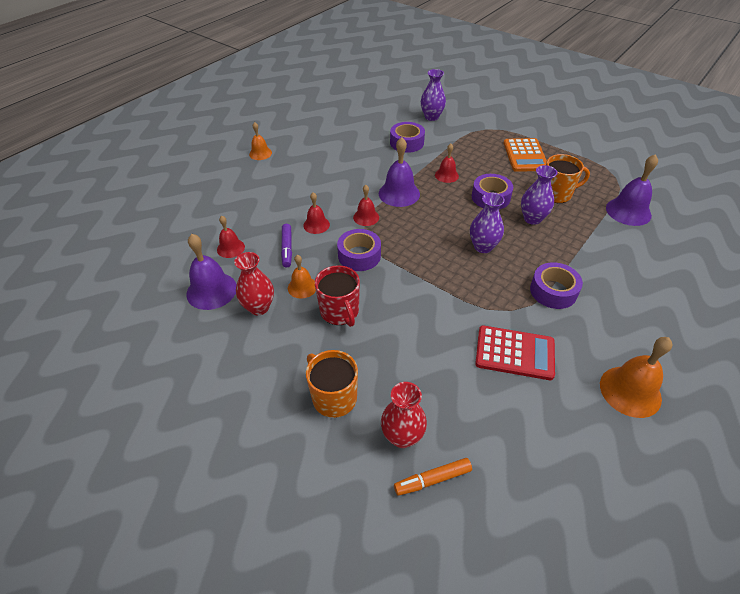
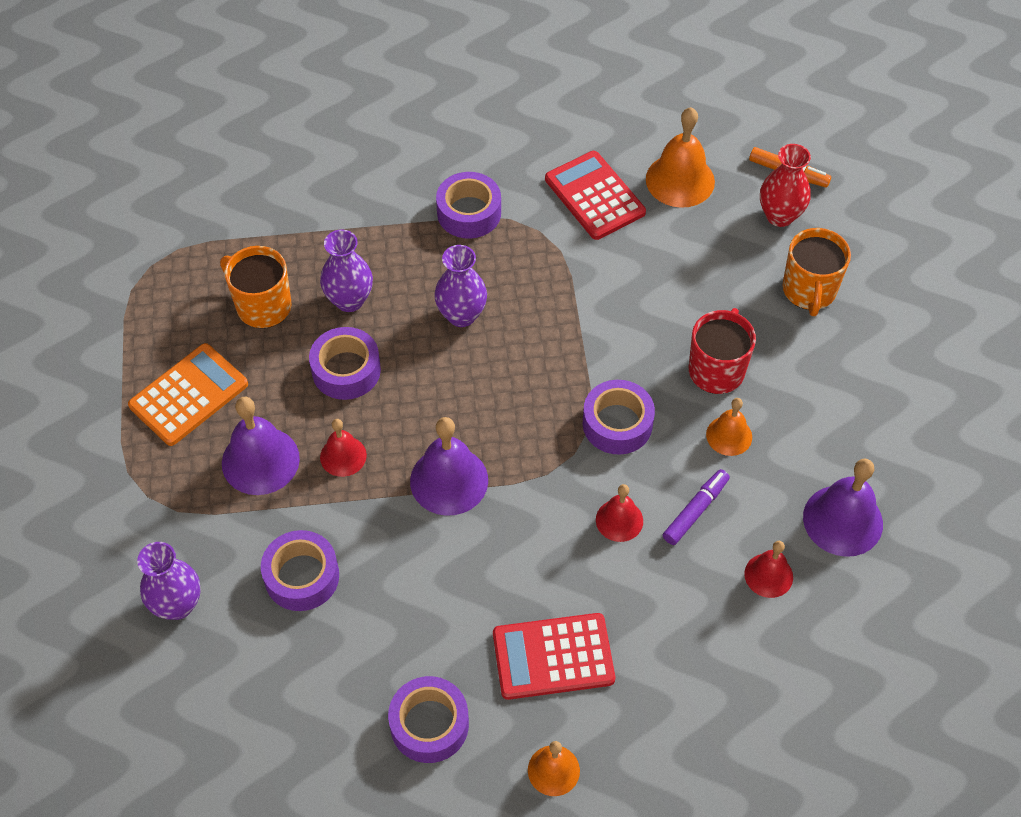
camera: 135 degrees left, 10 degrees up
(259, 307) = (803, 448): red vase -> none
(293, 175) = (553, 657): none -> red calculator
(315, 140) = (429, 724): none -> purple tape
(366, 217) = (541, 477): red bell -> none
(628, 211) = (231, 217): purple bell -> purple bell (260, 460)
(630, 391) = (544, 100): orange bell -> orange bell (680, 180)

